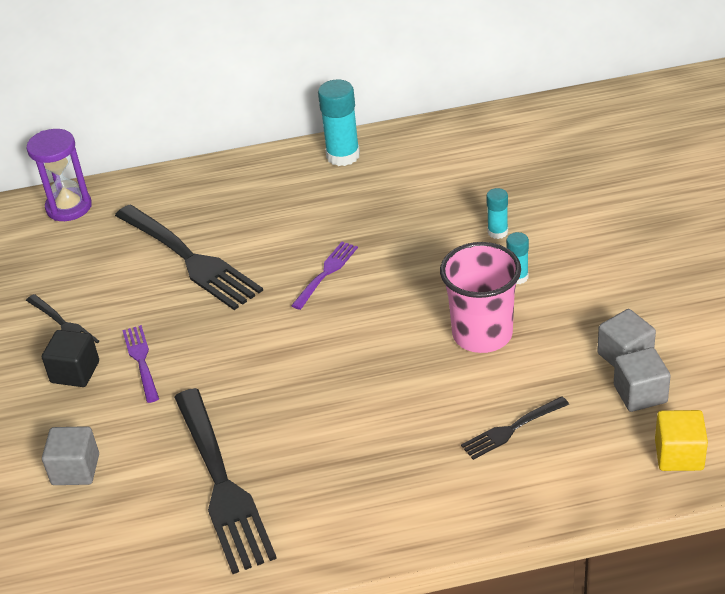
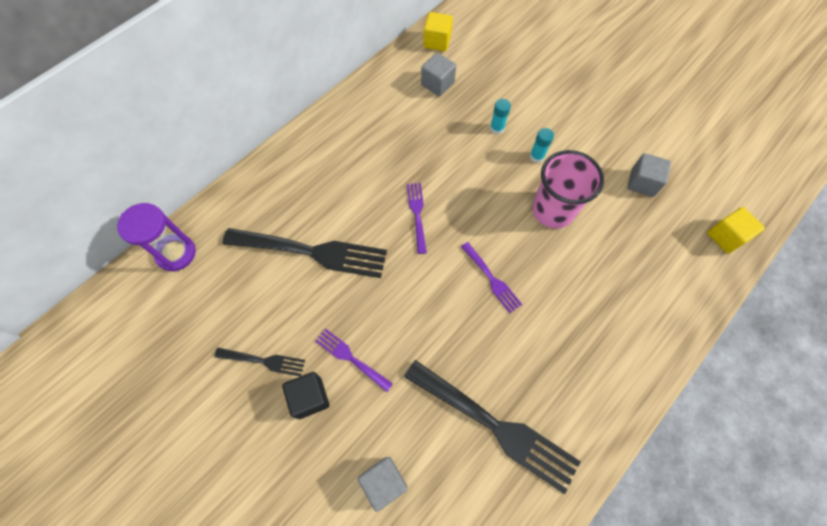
camera: 40 degrees left, 25 degrees up
(343, 156) = (347, 113): turquoise glue stick -> none
(347, 363) = (492, 279): none -> purple fork
(511, 429) = (628, 272): black fork -> none
(512, 125) = (437, 42): none -> yellow cube
(640, 394) = (672, 205): grey cube -> grey cube (437, 84)

